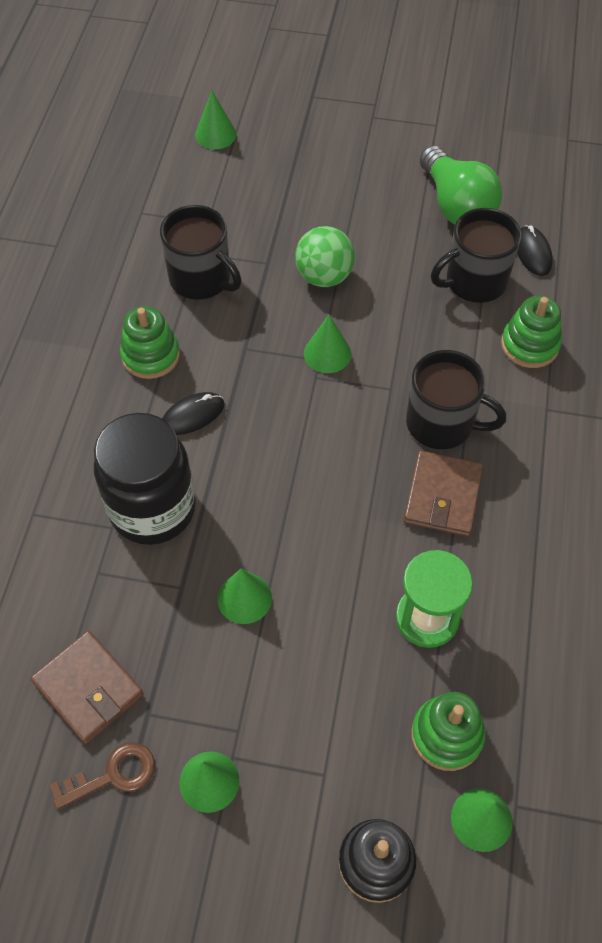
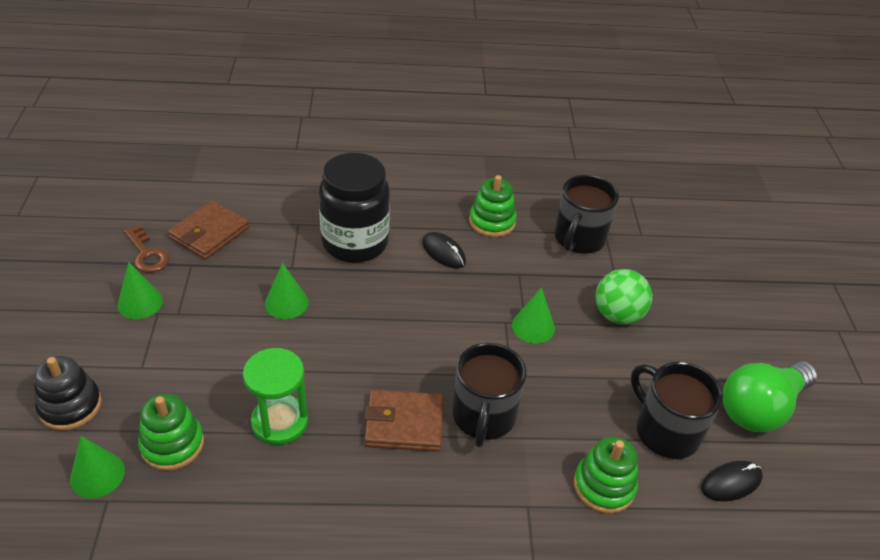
camera: 75 degrees right, 15 degrees down
(215, 134) = (742, 226): green cone -> none

